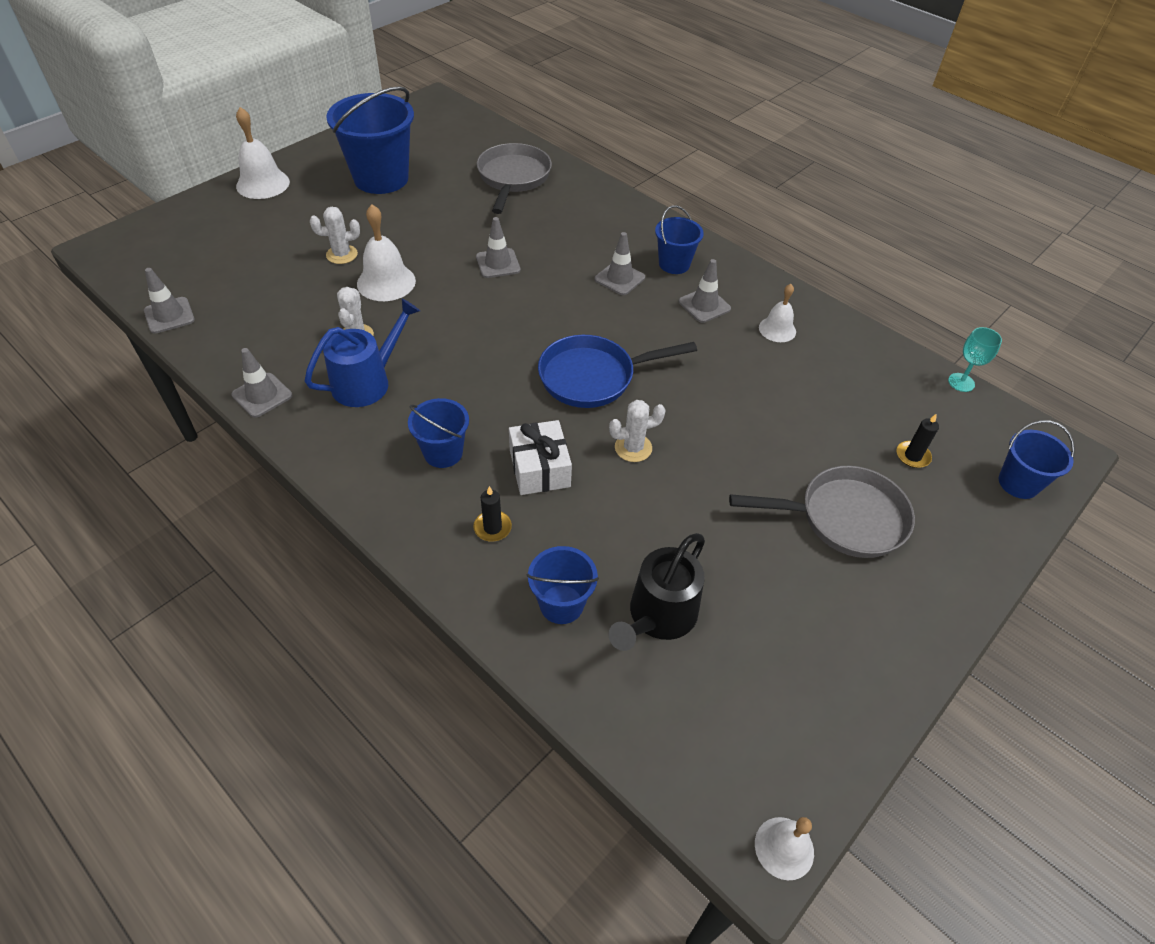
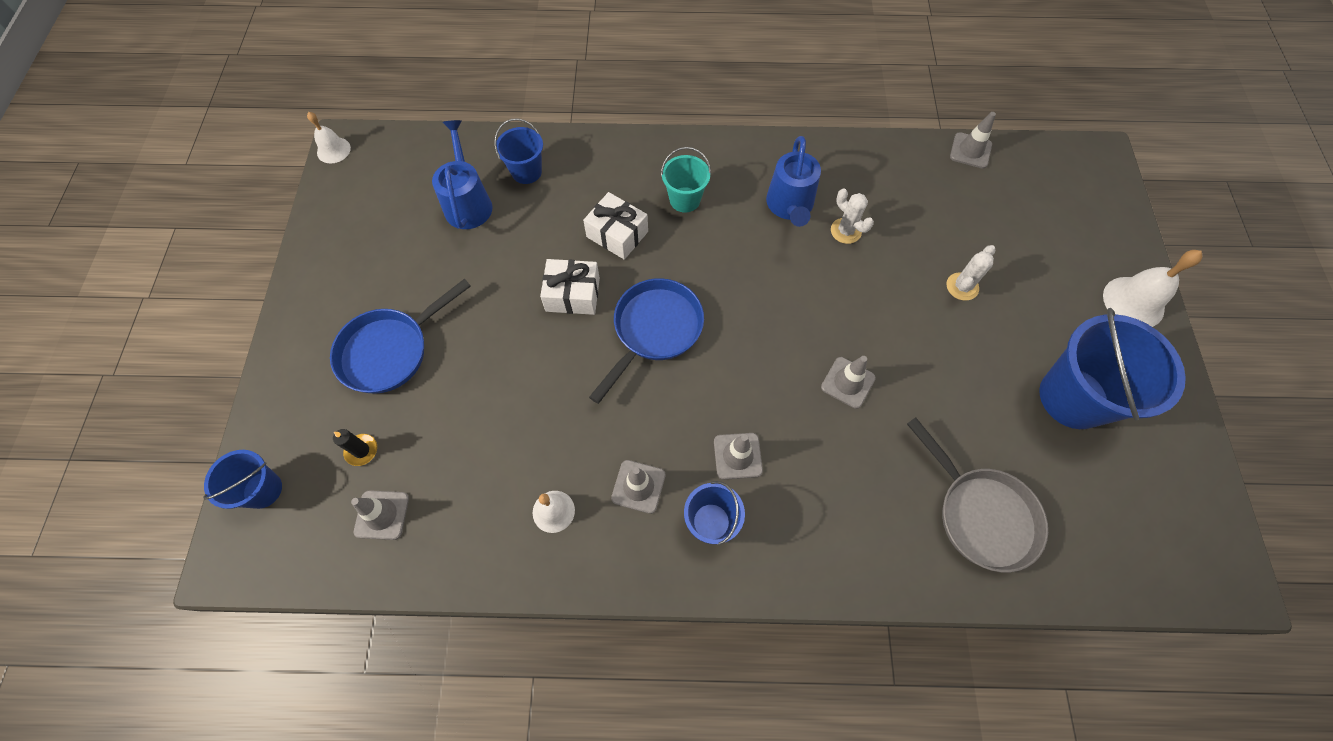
camera: 140 degrees right, 15 degrees up
(262, 395) = (833, 151): grey traffic cone -> grey traffic cone (382, 515)
(386, 282) = (895, 290): white bell -> none
(443, 452) = (685, 199): blue bucket -> turquoise bucket
(492, 527) = (605, 181): black candle -> none
(633, 448) = (572, 294): white cactus -> white gift
(658, 616) = (468, 203): black watering can -> blue watering can
(844, 518) = (390, 351): grey pan -> blue pan
(961, 382) = (348, 583): turquoise goblet -> none

